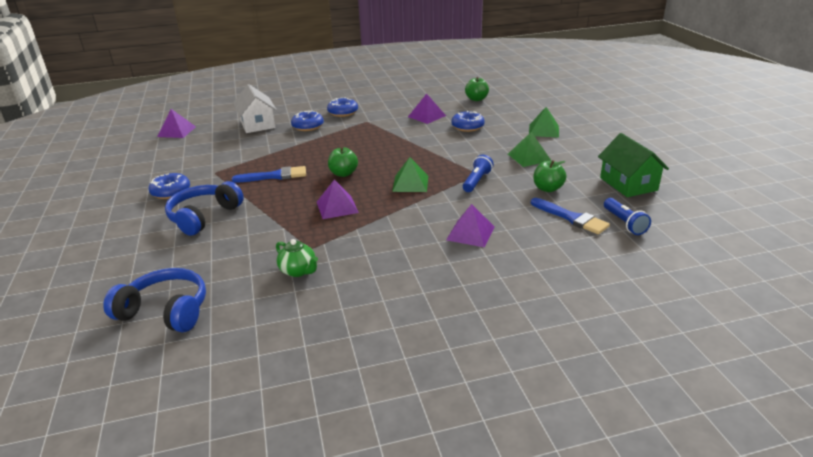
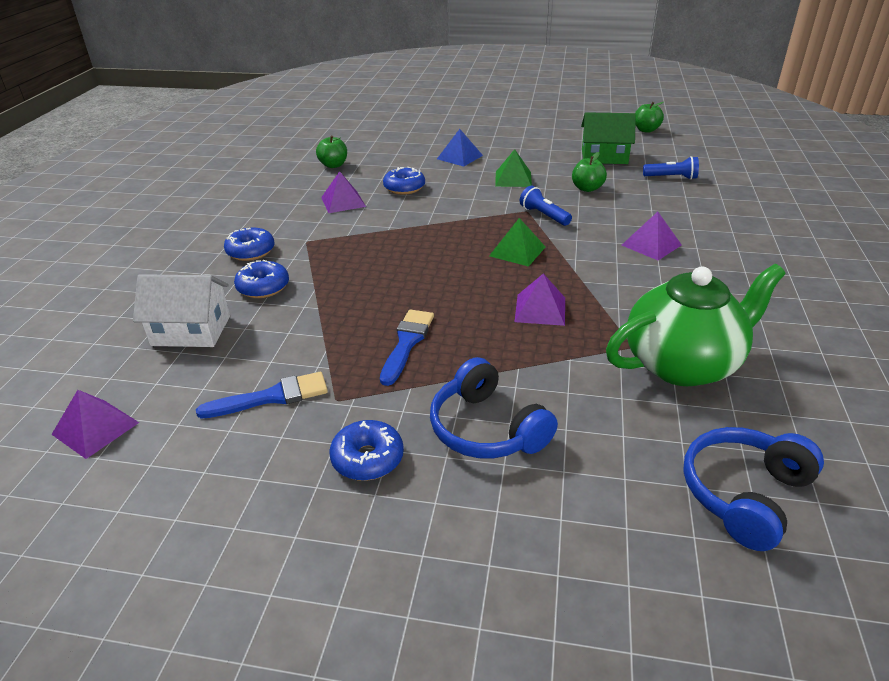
camera: 65 degrees left, 5 degrees up
(298, 271) = (682, 364): green teapot -> green teapot, size x2.34
(343, 173) = (451, 288): green apple -> green apple (646, 130)
(543, 130) = (459, 157): green pyramid -> blue pyramid
(571, 218) = (650, 194): blue brush -> blue brush (272, 397)

